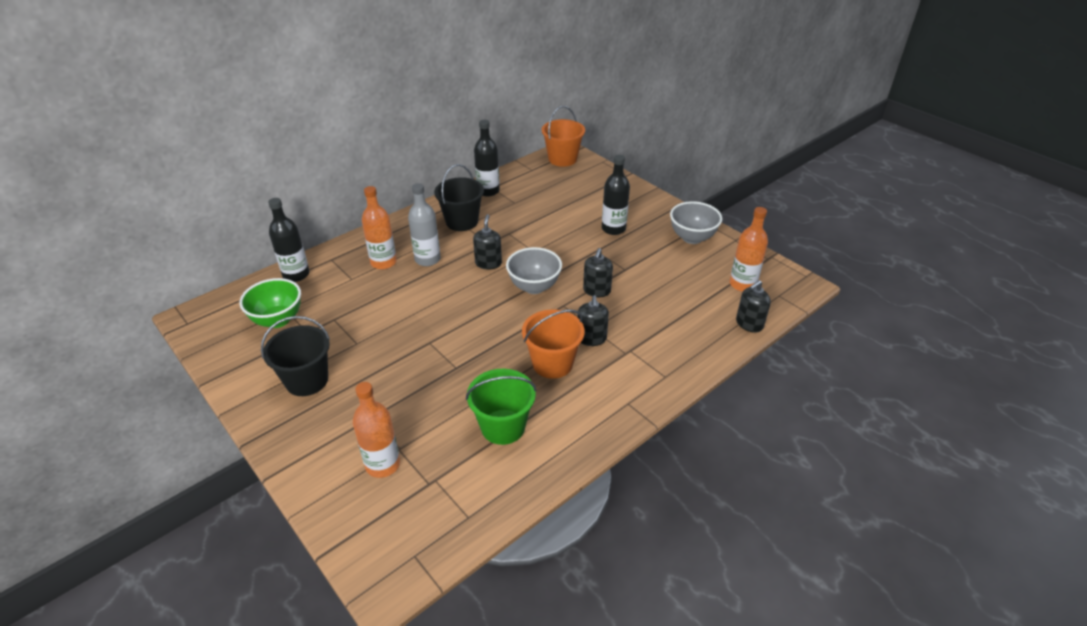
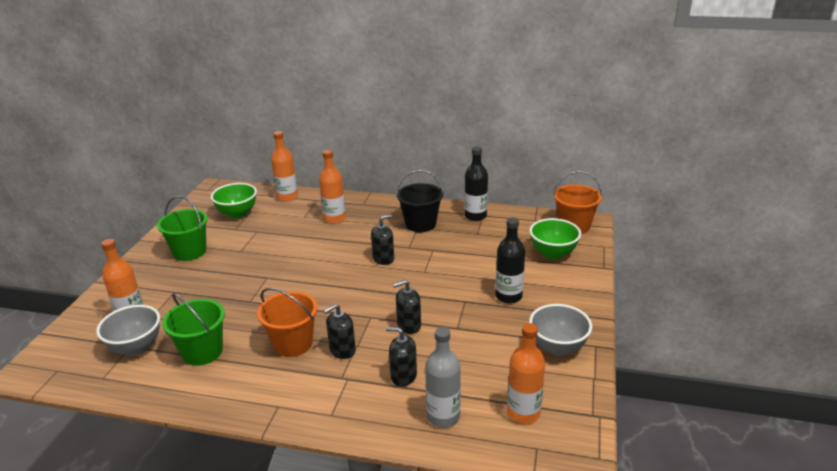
camera: 55 degrees right, 10 degrees down
(296, 274) = (287, 197): black bottle -> orange bottle
(307, 380) = (189, 252): black bucket -> green bucket
(427, 259) = (358, 232): grey bottle -> grey bottle (443, 416)
(534, 287) = (378, 292): grey bowl -> grey bowl (136, 347)
(585, 185) = (553, 253): none -> green bowl
(749, 324) = (463, 442): black soap dispenser -> black soap dispenser (403, 376)

